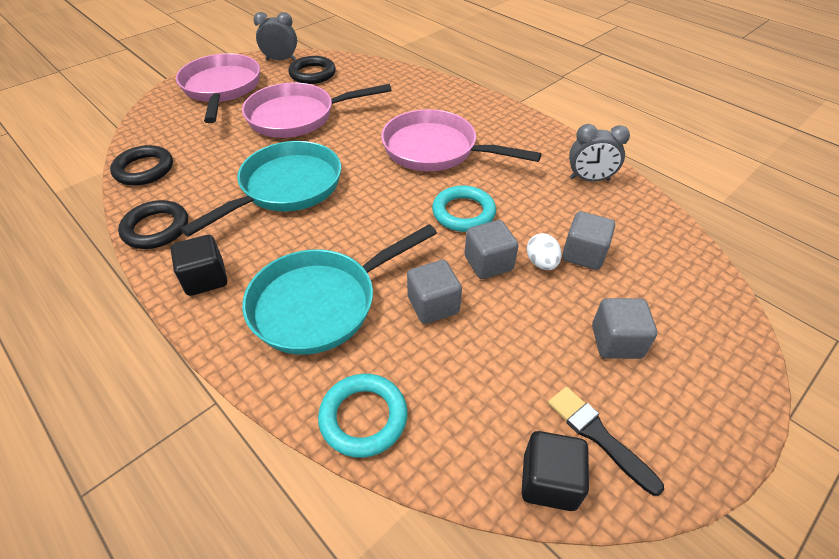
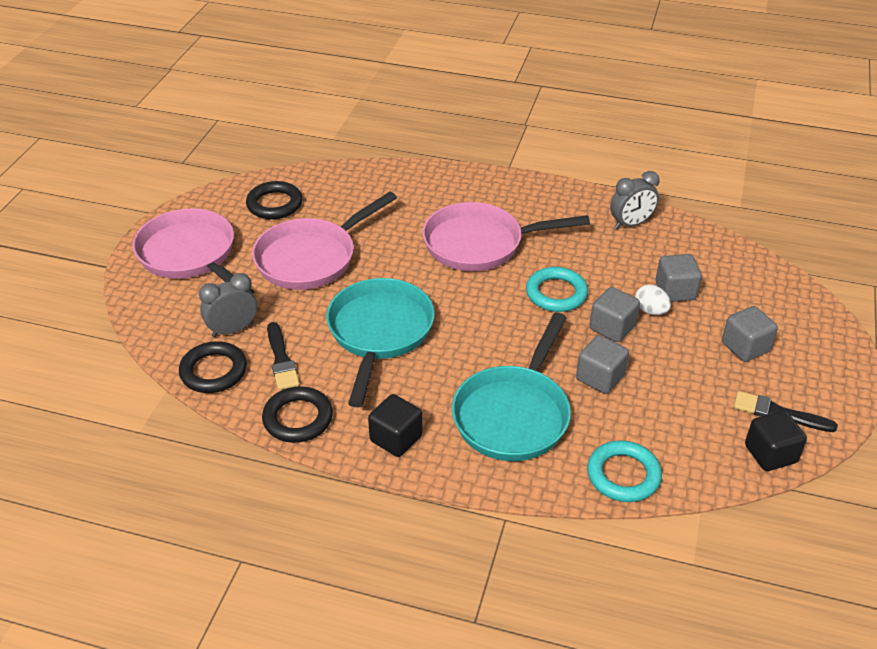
camera: 30 degrees left, 5 degrees down
(196, 180) = (281, 360): none -> black brush
(281, 60) = (219, 199): grey clock -> grey clock (233, 330)

